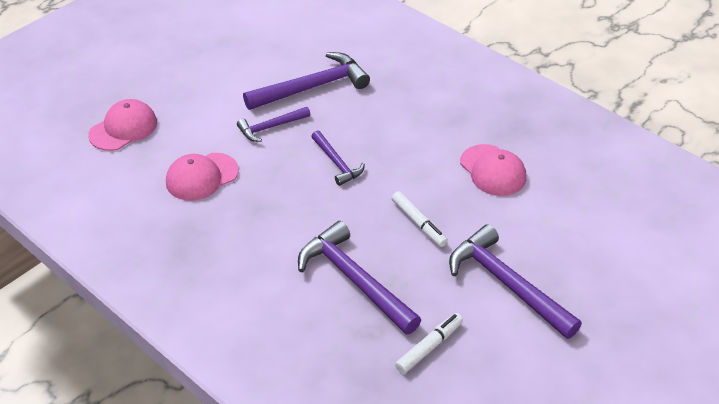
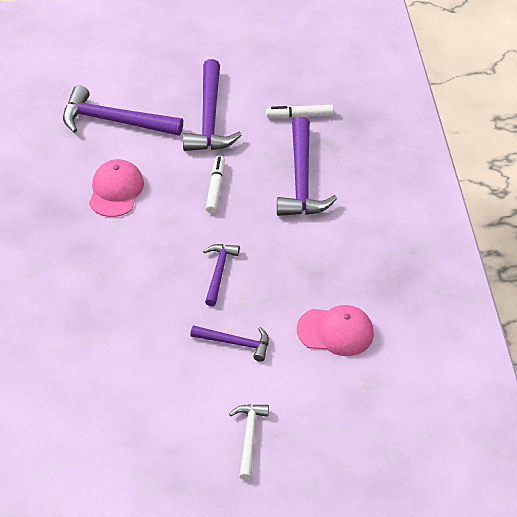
camera: 140 degrees left, 5 degrees up
(123, 128) = (363, 433): pink cap -> none
(202, 85) = (249, 437): none -> white hammer
(312, 87) = (156, 362): purple hammer -> purple hammer (114, 121)

